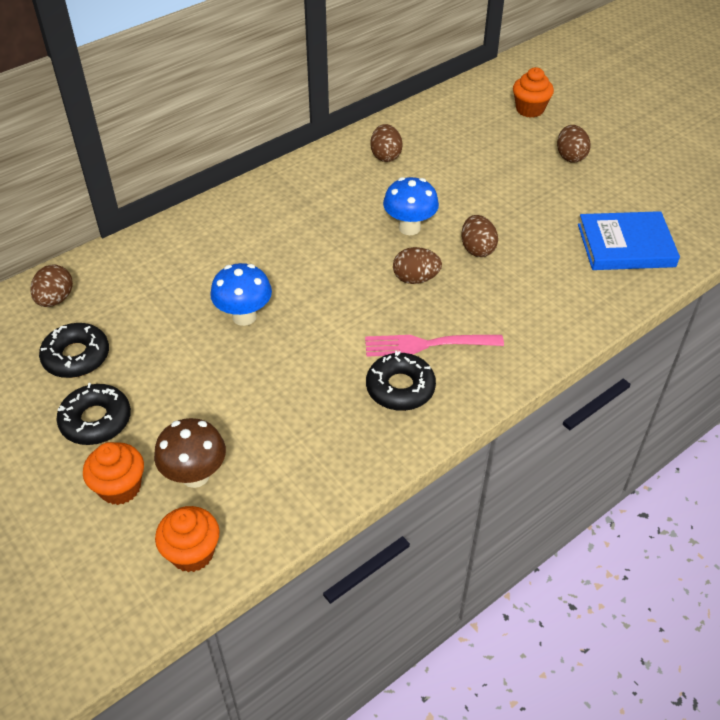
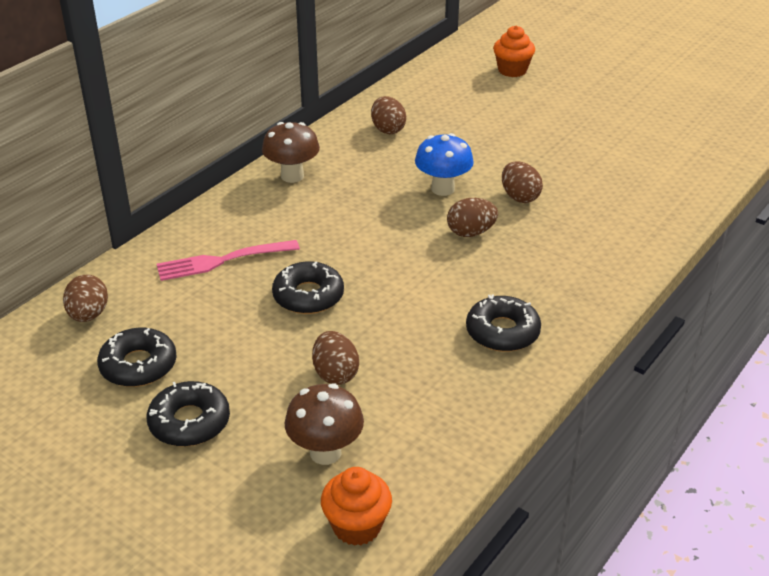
camera: 15 degrees left, 10 degrees down
(120, 487) = (247, 481): orange cupcake -> none
(244, 316) = (308, 296): blue mushroom -> black donut
(280, 191) = (292, 176): none -> brown mushroom
(428, 344) = (512, 288): pink fork -> pink fork (223, 260)
(570, 156) = (571, 105): brown egg -> brown egg (335, 374)
(625, 245) = (660, 172): blue book -> none

